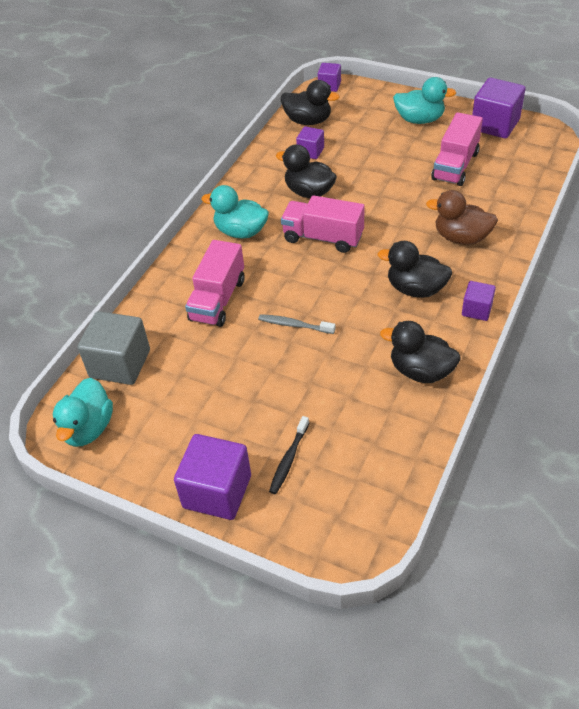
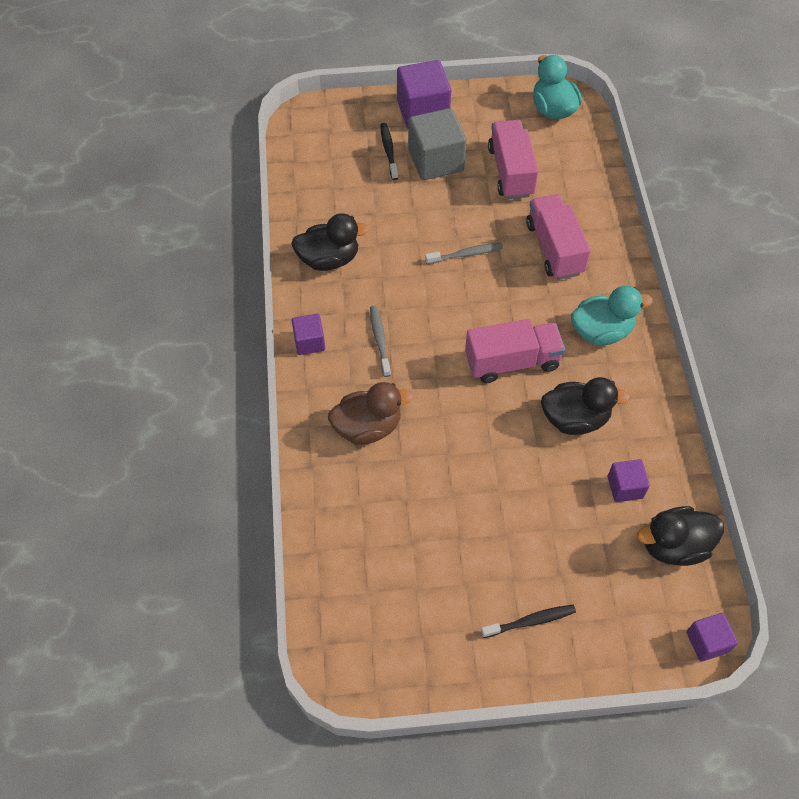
camera: 145 degrees right, 10 degrees up
(120, 364) = (580, 161): grey cube -> grey cube (435, 161)
(415, 289) = (379, 340): black duck -> grey toothbrush
(419, 120) = (530, 621): turquoise duck -> black toothbrush
(455, 166) = (433, 544): pink truck -> pink truck (511, 172)
(495, 125) = (422, 660): purple cube -> none

